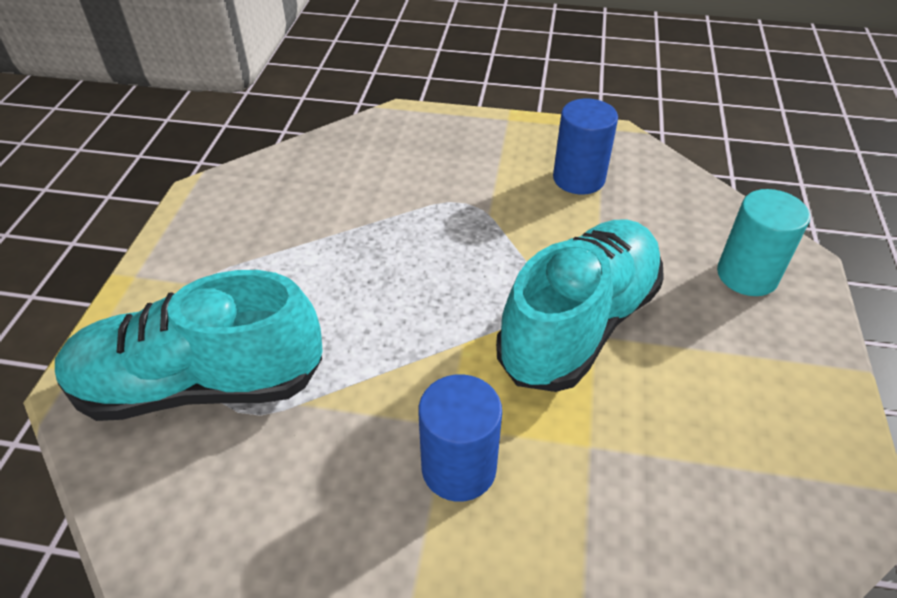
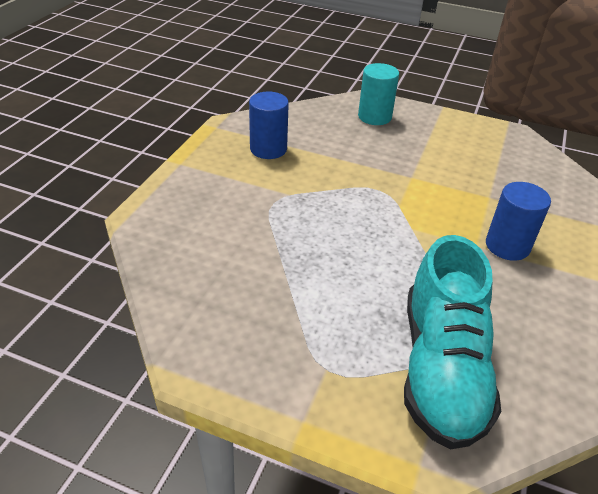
camera: 80 degrees left, 5 degrees down
(579, 324) = (403, 180): turquoise shoe -> none

